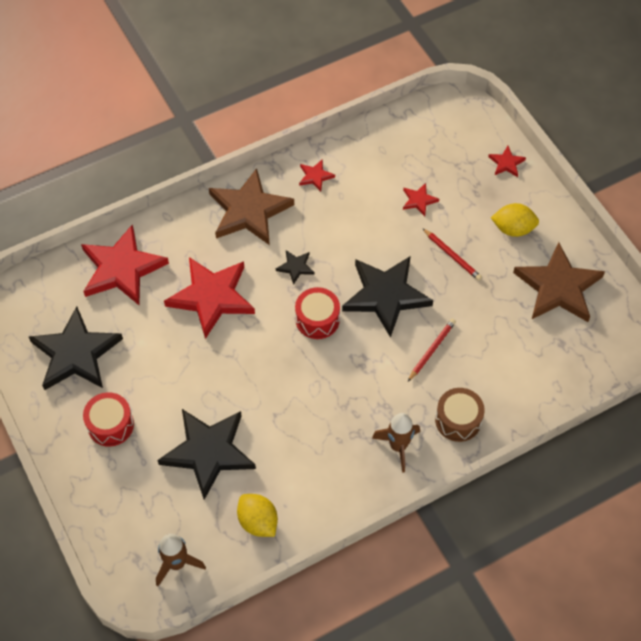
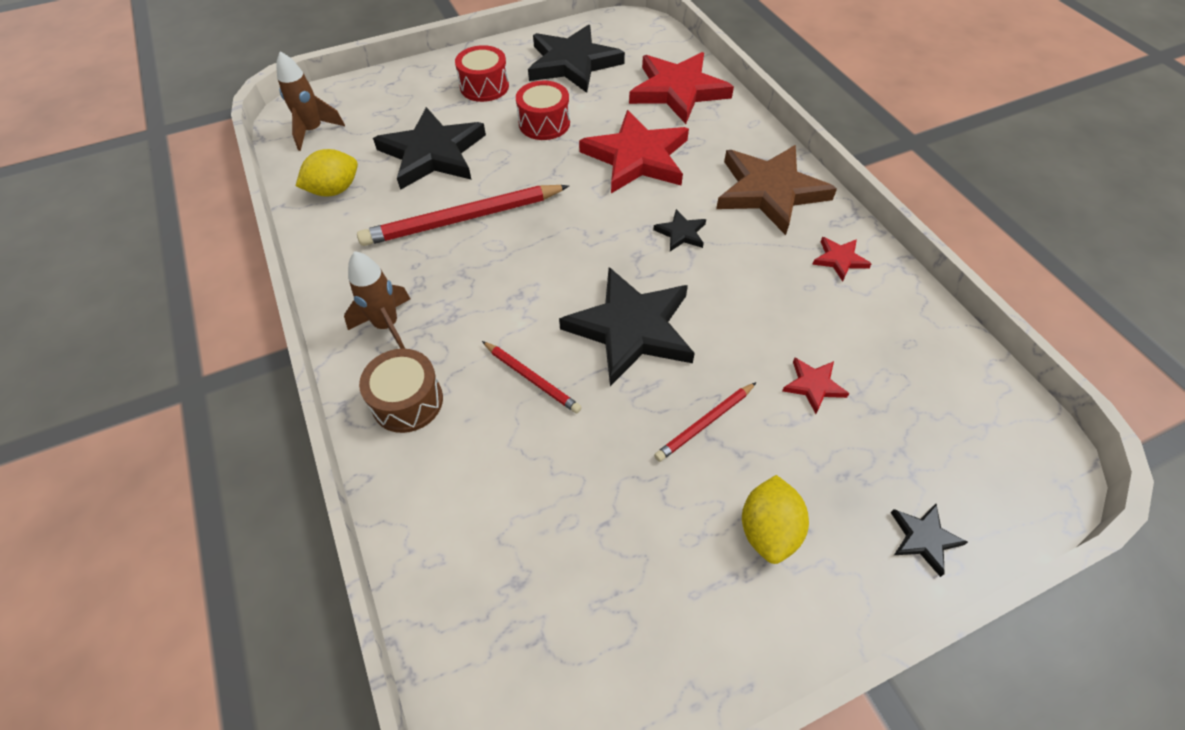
camera: 95 degrees right, 5 degrees down
(288, 414) = (463, 219): none -> red pencil
(317, 319) = (597, 251): red drum -> red drum (544, 123)
(506, 163) = (923, 538): red star -> black star
(558, 287) = (638, 596): brown star -> none

